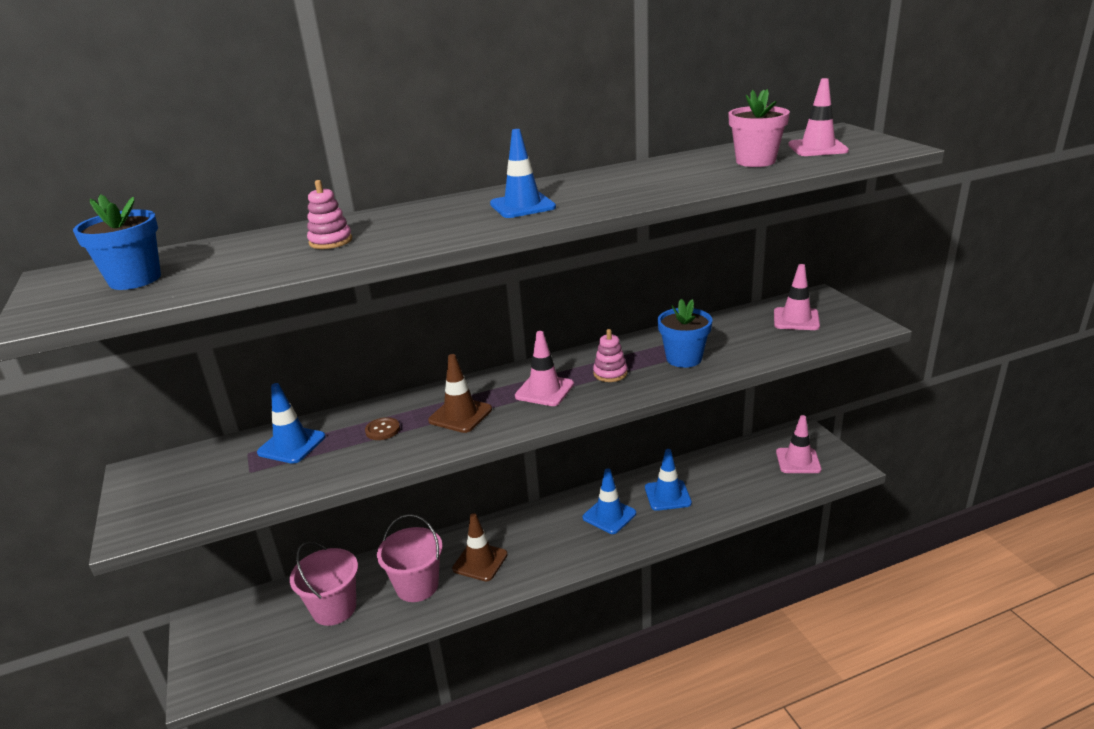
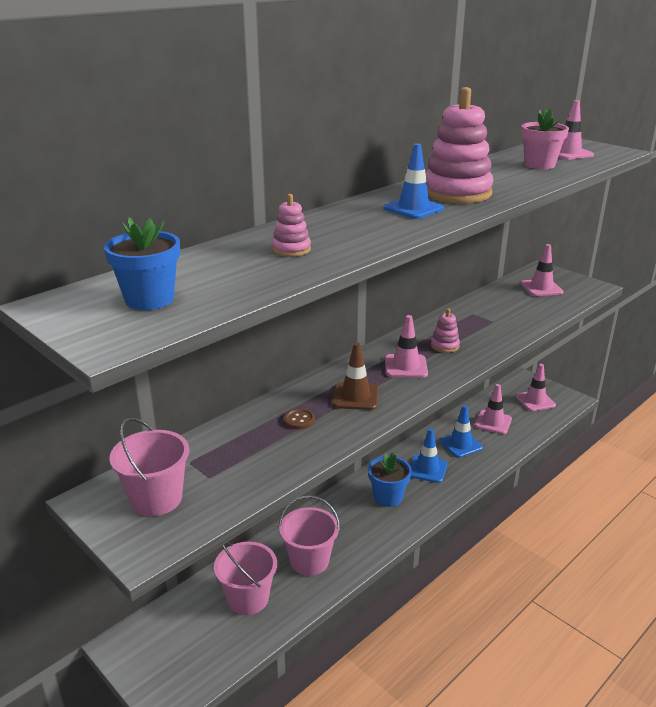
camera: 25 degrees left, 0 degrees up
(188, 483) = (156, 499): none -> pink bucket
(292, 445) = (226, 447): blue traffic cone -> none
(480, 562) = (349, 528): brown traffic cone -> none
(599, 190) = (456, 193): none -> pink stacking toy
(684, 358) = (489, 327): blue flower pot -> blue flower pot (388, 497)
(725, 477) = (493, 422): none -> pink traffic cone

